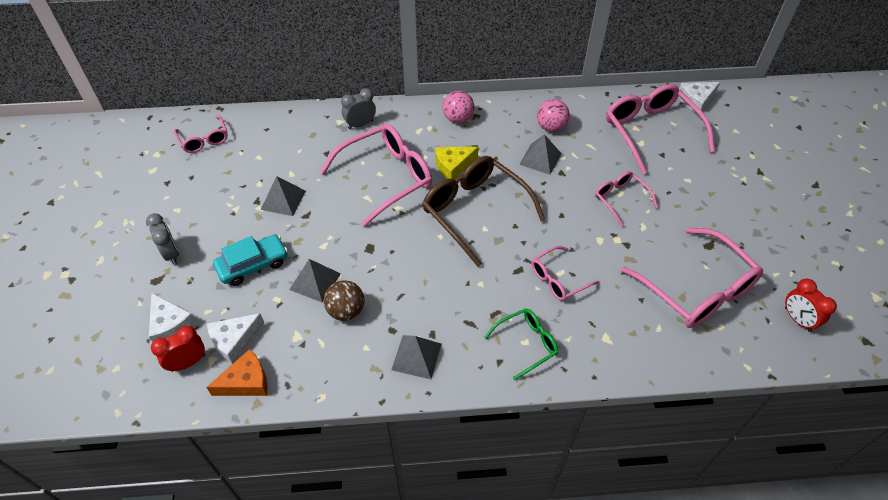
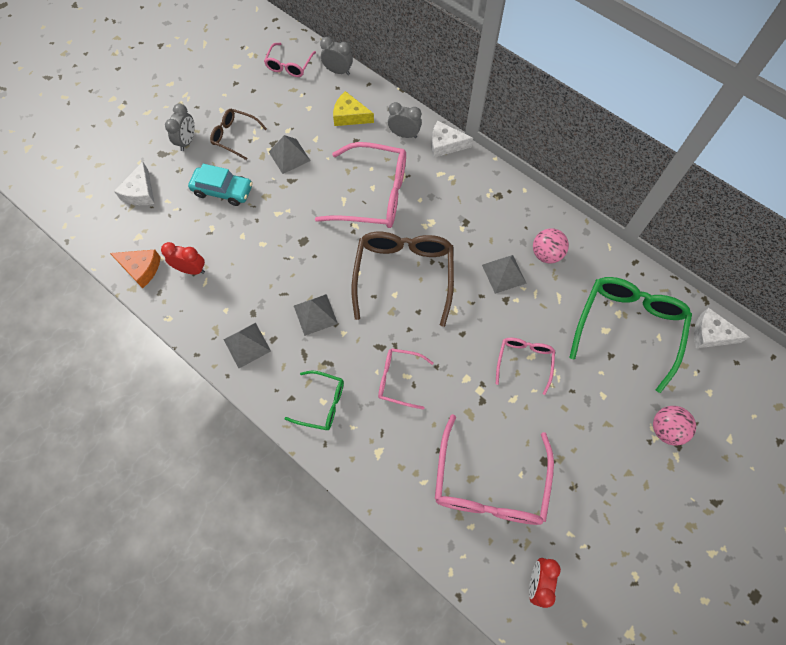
camera: 45 degrees right, 15 degrees up
(188, 362) = (125, 227): red clock -> red clock (191, 269)
(215, 219) = (235, 136): none -> brown glasses
(234, 340) = (161, 235): white cheese -> white cheese (445, 144)
(253, 118) = (338, 71): none -> grey clock
(315, 281) = (245, 235): grey pyramid -> grey pyramid (315, 314)
(346, 311) = (241, 274): brown ball -> none
(453, 166) = (431, 224): yellow cheese -> yellow cheese (350, 116)
(458, 119) = (481, 187): pink ball -> pink ball (666, 429)
(651, 132) = (628, 328): pink glasses -> green glasses

